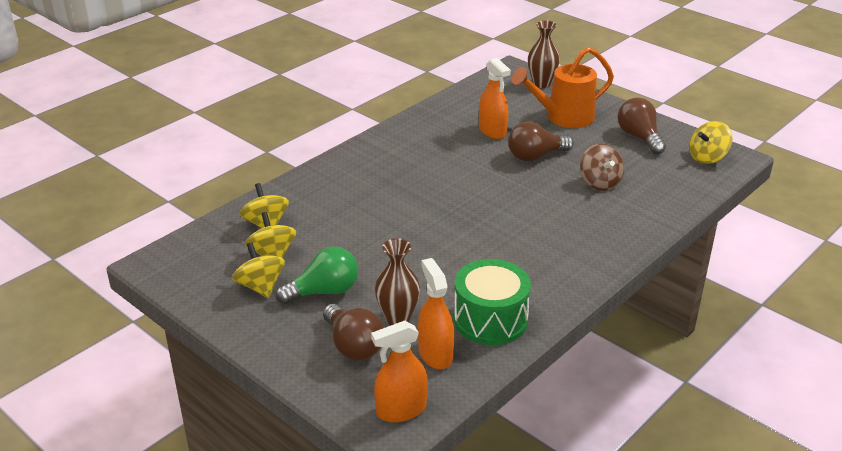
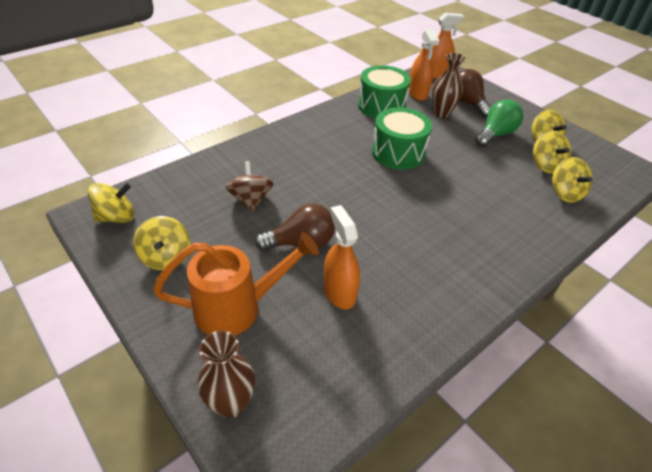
camera: 175 degrees left, 10 degrees up
(324, 291) = (495, 134): green light bulb -> green light bulb turned 150 degrees clockwise
(458, 249) = (398, 152): none -> green drum
(639, 137) = (166, 257): brown light bulb -> yellow spinning top

